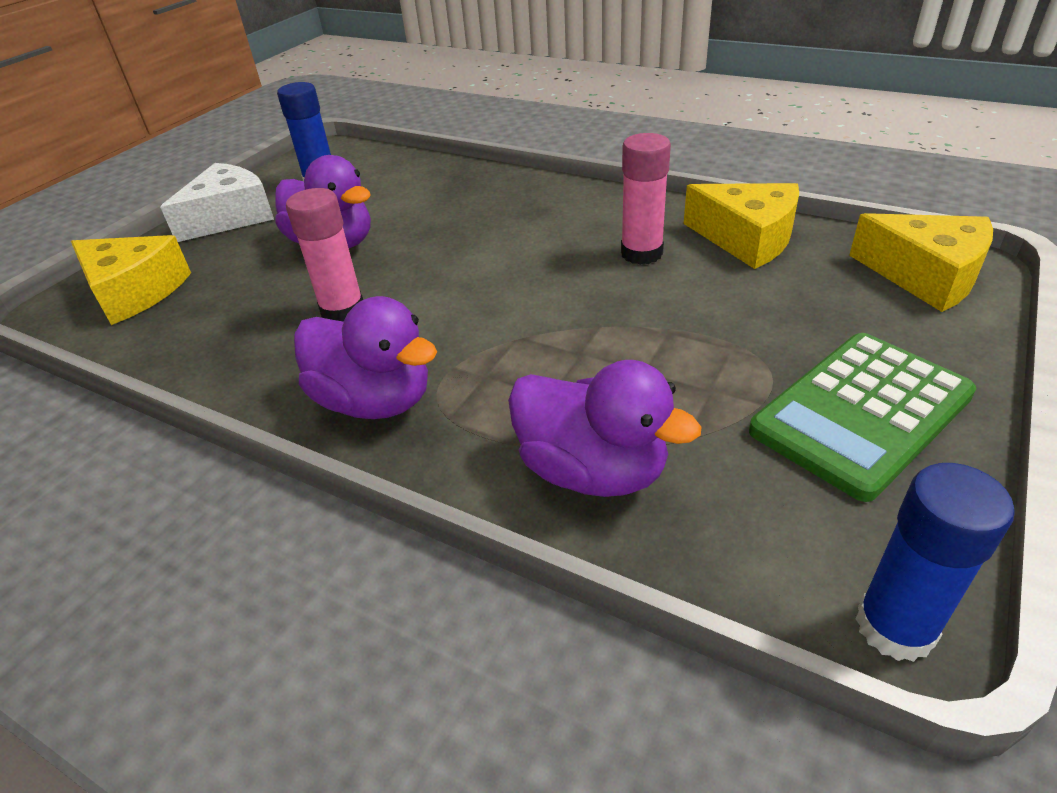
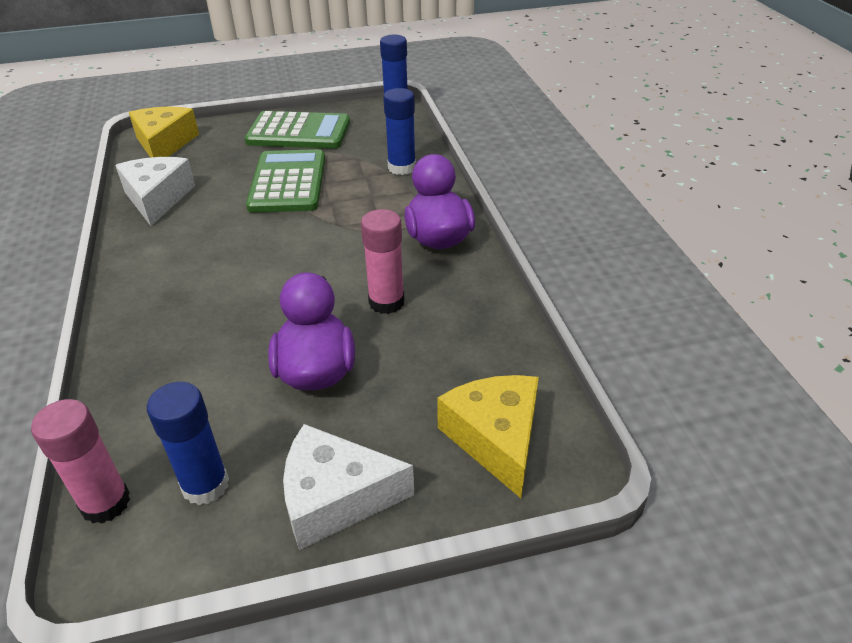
camera: 135 degrees left, 0 degrees up
(592, 470) = (402, 167): purple duck -> blue glue stick
(641, 253) = (206, 225): pink glue stick -> pink glue stick (105, 503)
(678, 338) = (288, 182): none -> green calculator
(747, 239) = (157, 198): yellow cheese -> white cheese

